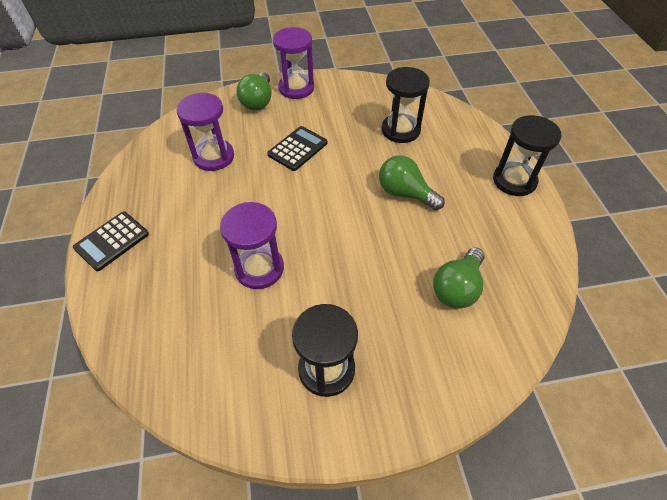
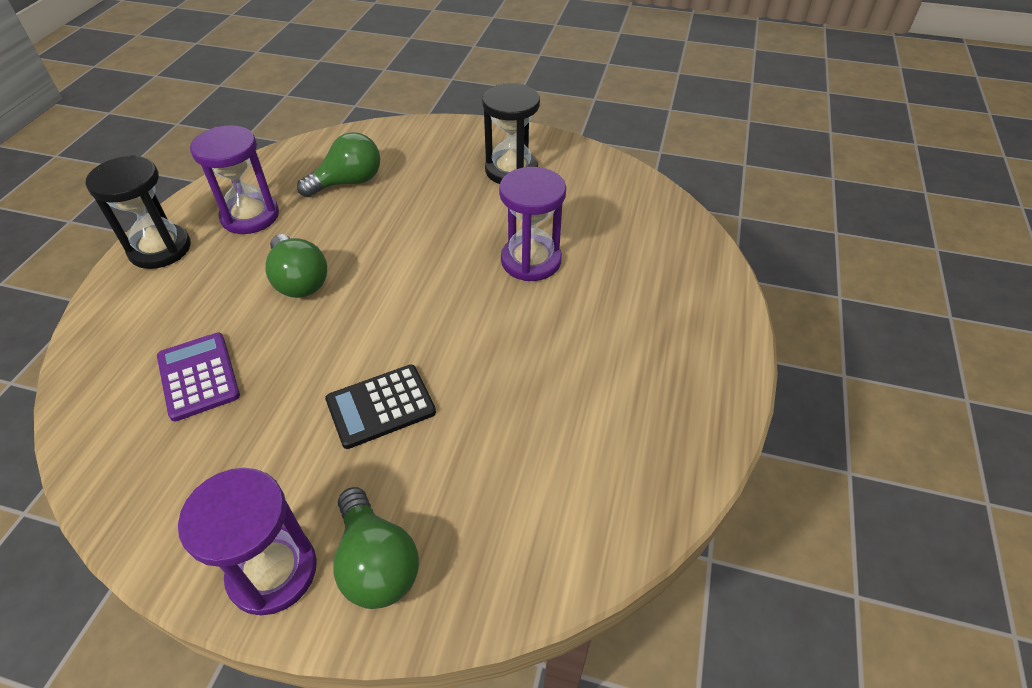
camera: 155 degrees left, 5 degrees down
(112, 241) = (711, 355): black calculator -> none
(214, 157) = (525, 447): purple hourglass -> purple hourglass (250, 216)
(258, 101) = (376, 563): green light bulb -> green light bulb turned 120 degrees clockwise
(400, 130) = (198, 376): black hourglass -> purple calculator

